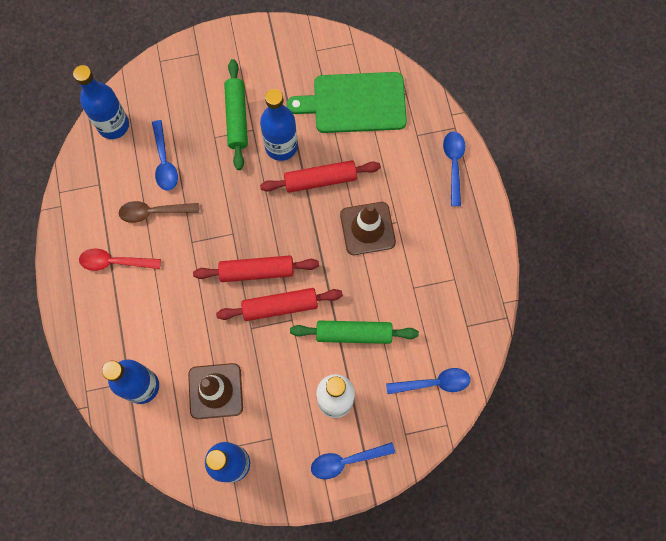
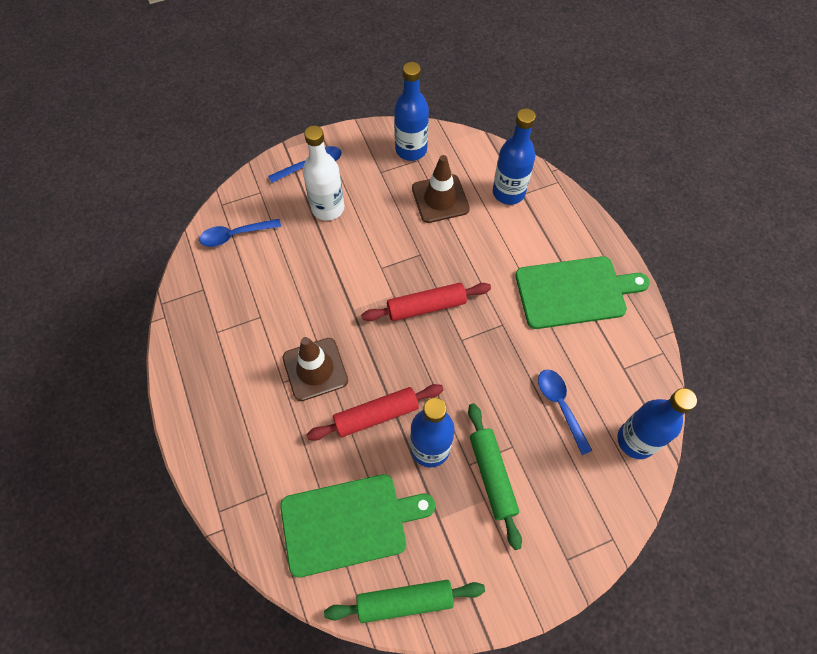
camera: 170 degrees right, 10 degrees down
(115, 262) = (575, 292): red spoon -> green cutting board
(153, 212) = (553, 348): brown spoon -> none
(280, 306) = (395, 277): red rolling pin -> none
(353, 334) = (317, 265): green rolling pin -> green rolling pin (405, 601)
(453, 164) = (219, 461): blue spoon -> none

